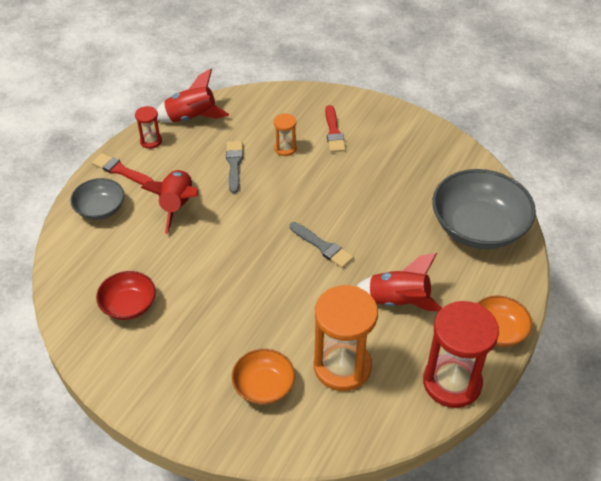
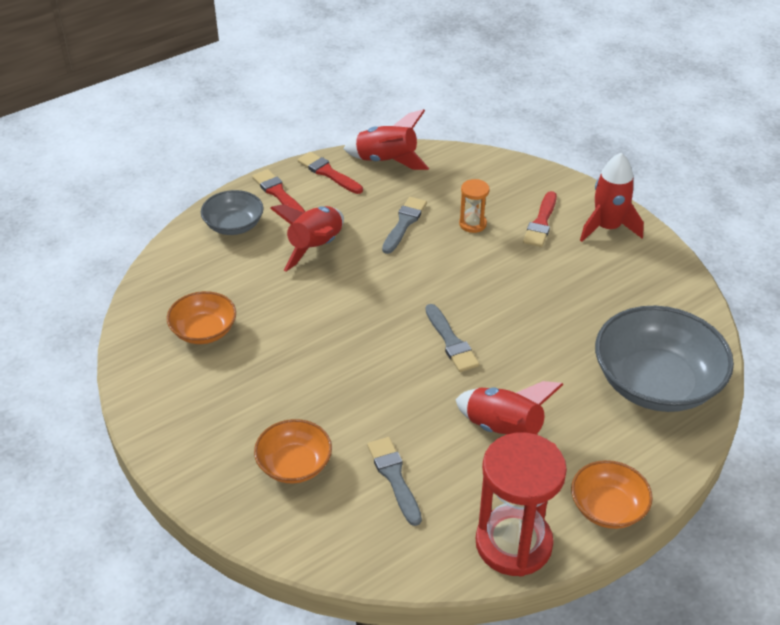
camera: 25 degrees right, 5 degrees down
(129, 305) = (204, 331): red bowl -> orange bowl
(151, 141) = (328, 173): red hourglass -> red brush
(342, 366) = (394, 477): orange hourglass -> grey brush
(381, 121) = (607, 227): none -> red rocket

